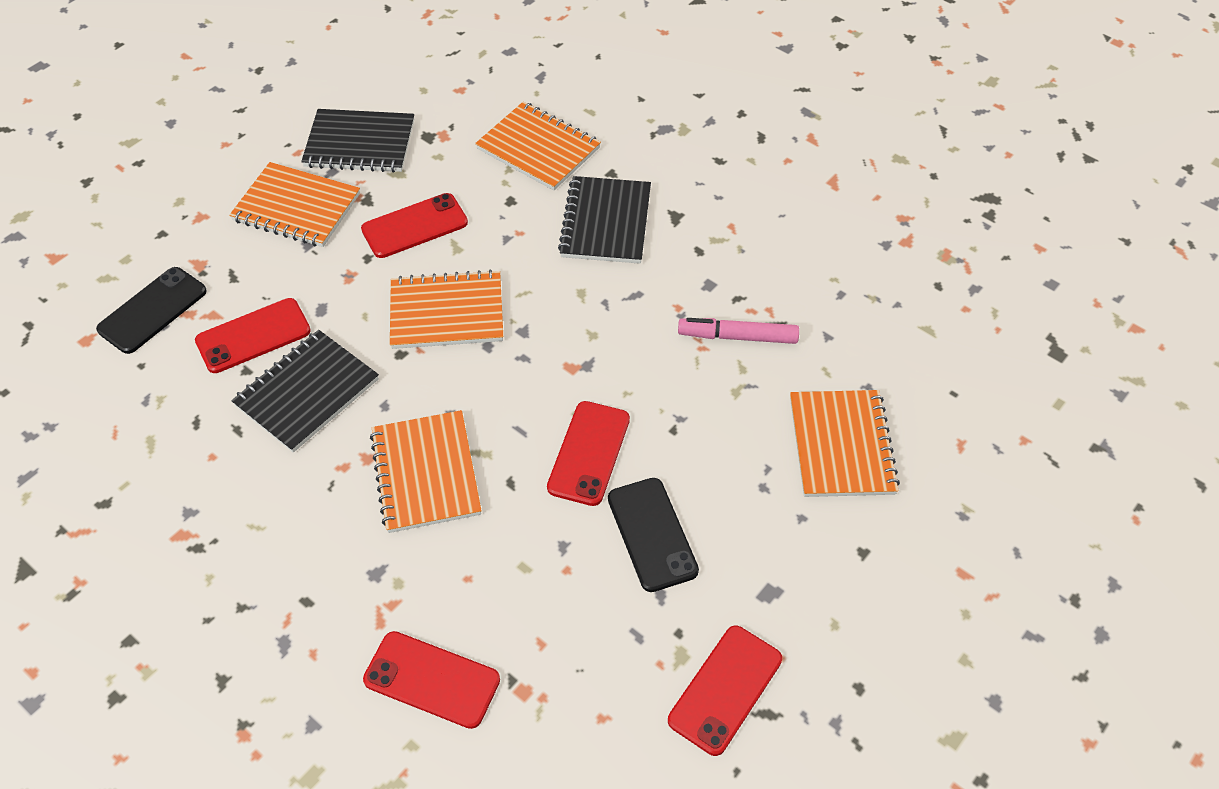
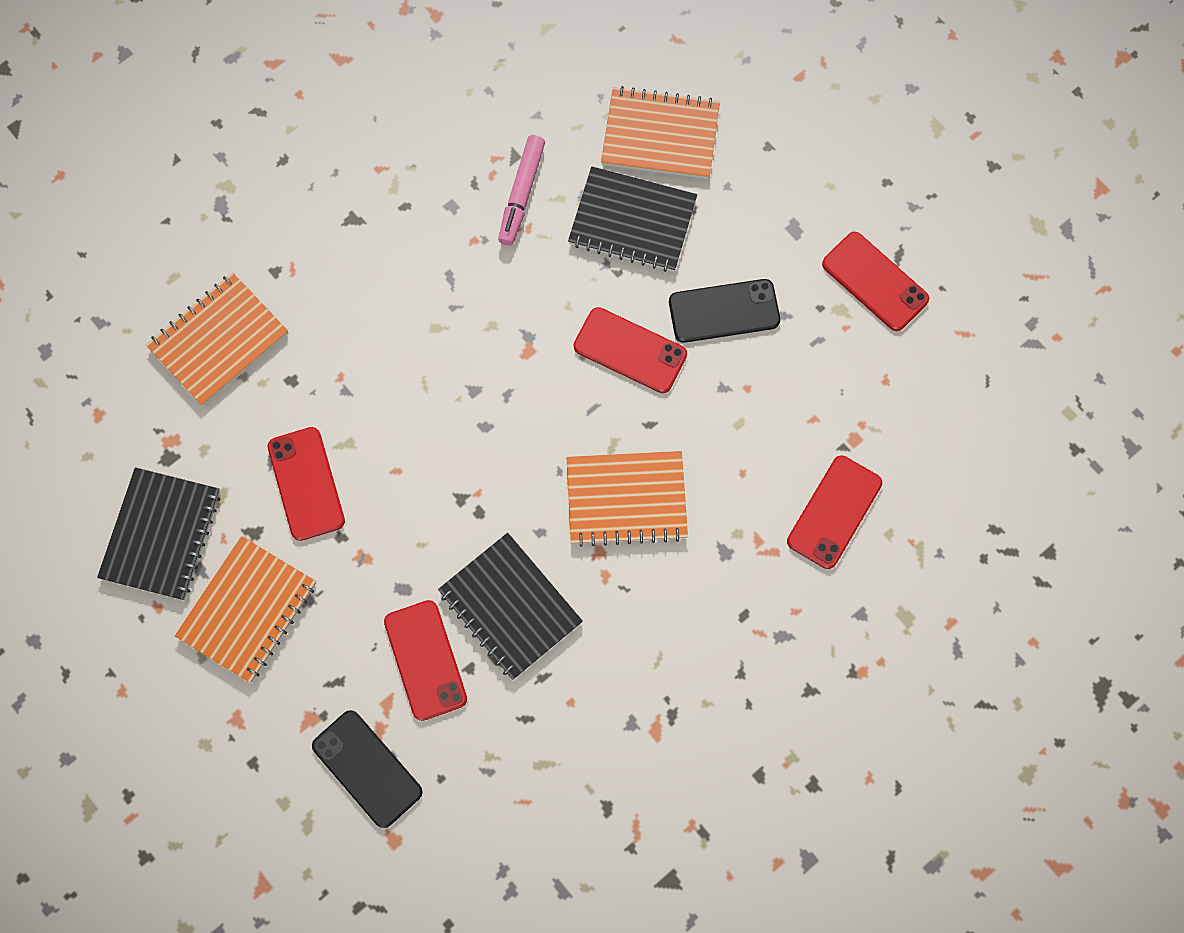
camera: 80 degrees left, 20 degrees up
(447, 313) = (435, 461): orange notebook -> none
(606, 222) = (346, 288): black notebook -> black notebook (632, 221)

